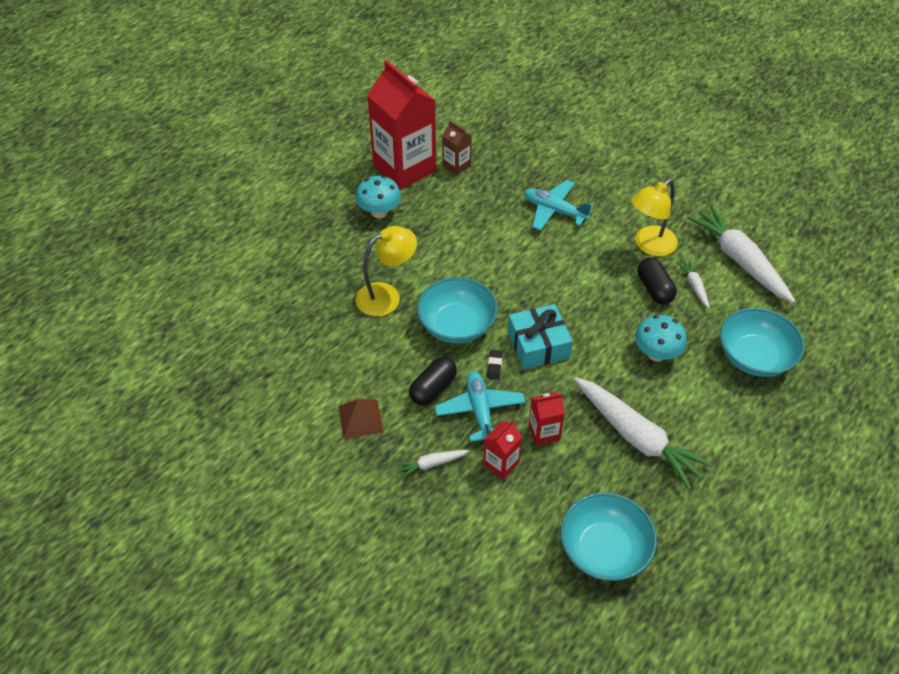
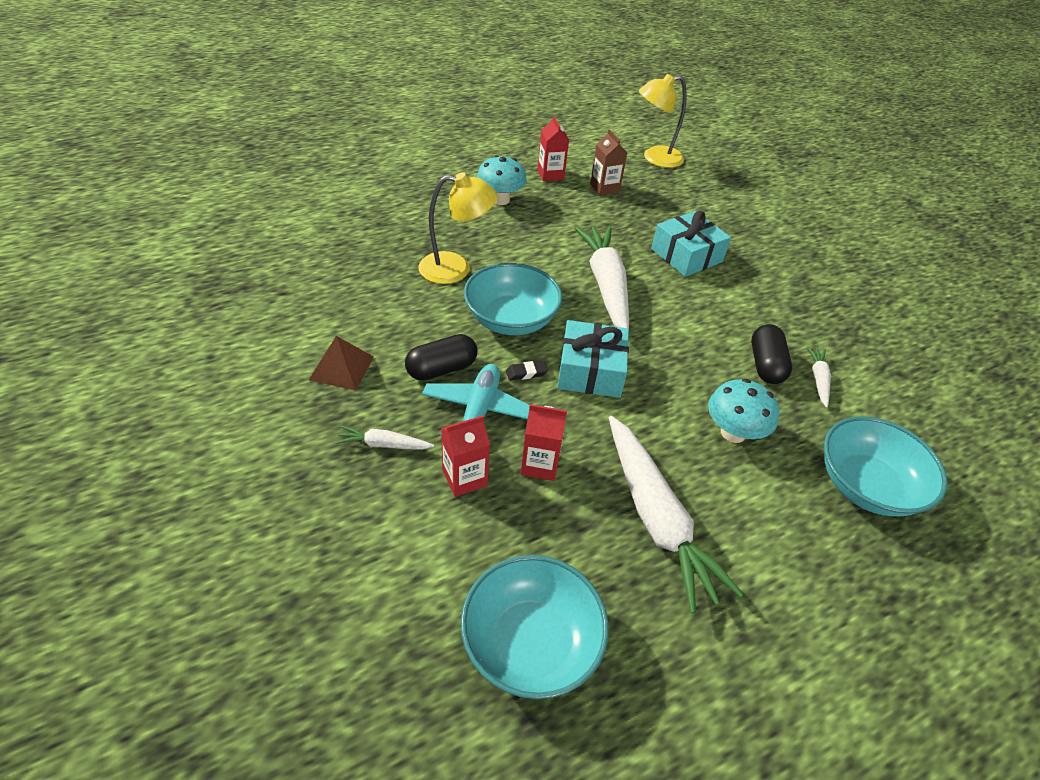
camera: 20 degrees right, 5 degrees down
(404, 168) = (550, 174): red carton -> red carton, size x0.45
(494, 366) = (526, 373): black eraser -> black eraser turned 45 degrees clockwise
(554, 211) = (686, 255): turquoise plane -> turquoise gift
(649, 246) = (781, 321): yellow lamp -> yellow lamp (655, 158)
(739, 260) = (891, 373): white carrot -> white carrot (605, 285)

